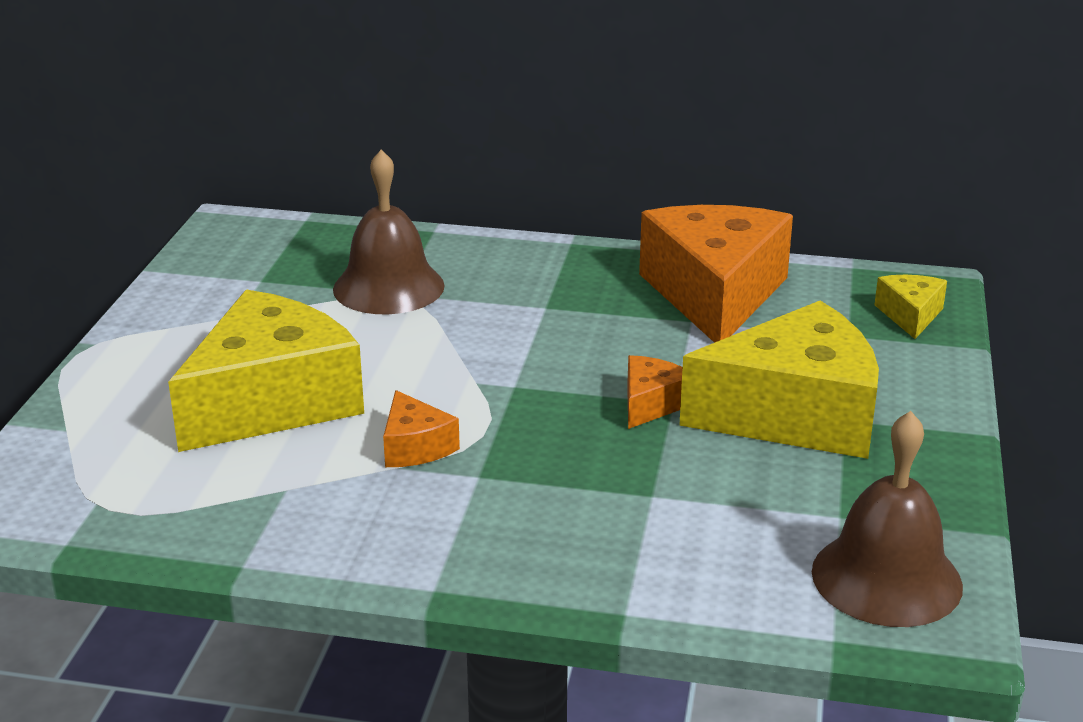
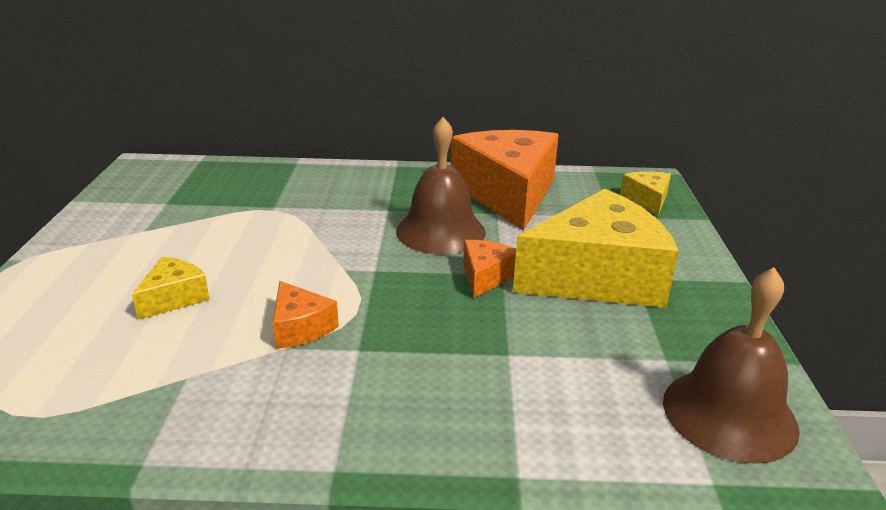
camera: 10 degrees left, 0 degrees up
(272, 402) = (174, 298): yellow cheese -> yellow cheese, size x0.44
(388, 287) = (266, 202): brown bell -> brown bell (440, 231)

